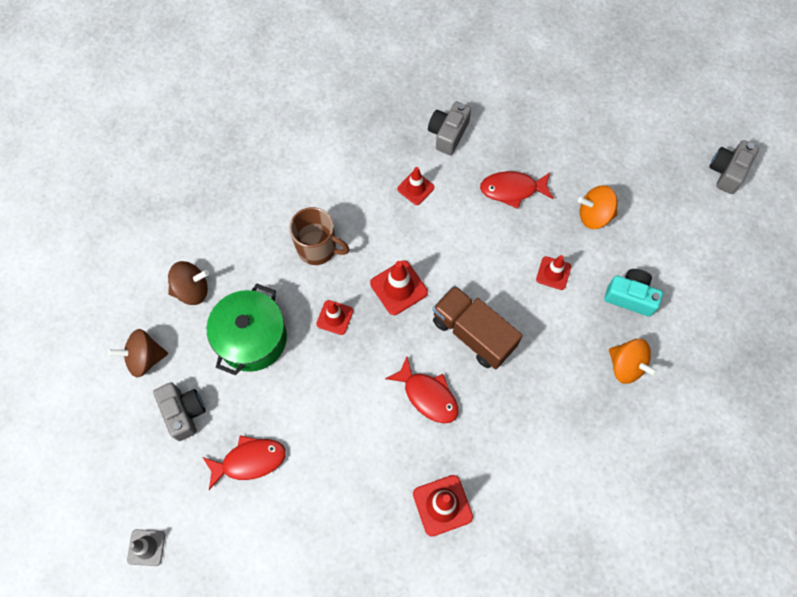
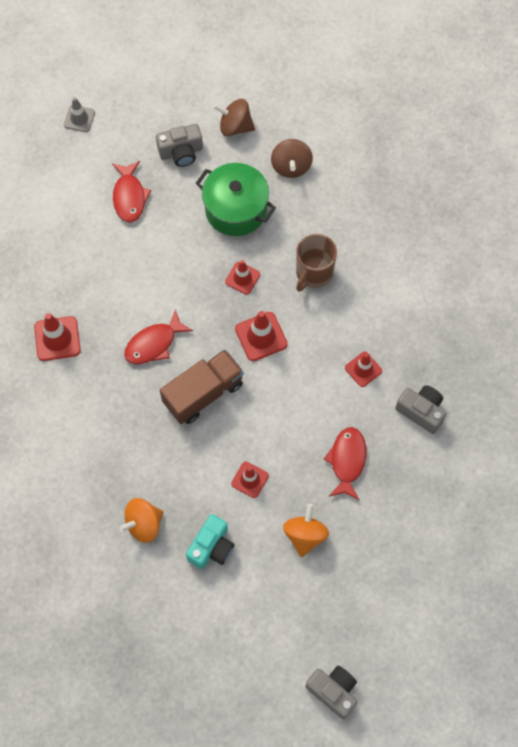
camera: 100 degrees right, 0 degrees up
(145, 358) = (235, 126): brown spinning top -> brown spinning top turned 75 degrees counterclockwise

